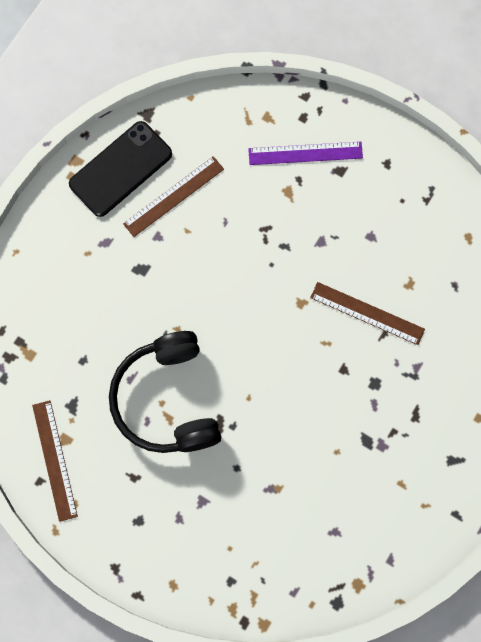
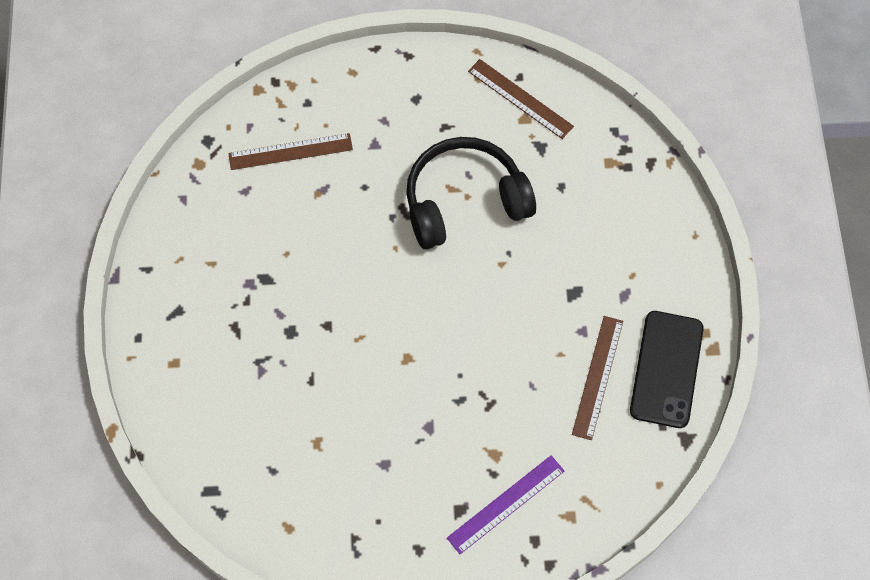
camera: 145 degrees right, 10 degrees down
(167, 399) = (464, 201): black headphones -> black headphones turned 60 degrees counterclockwise
(367, 313) = (339, 389): brown ruler -> brown ruler (290, 151)

